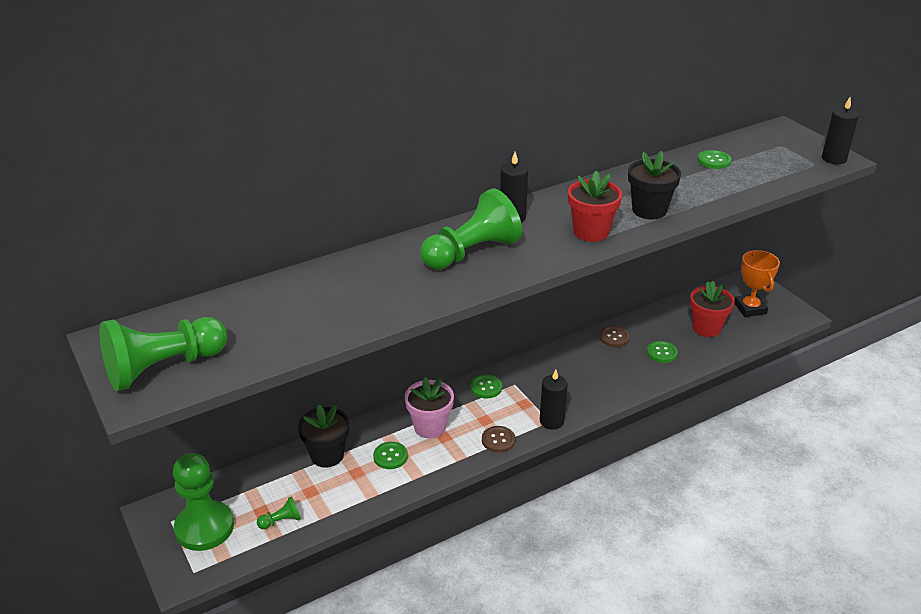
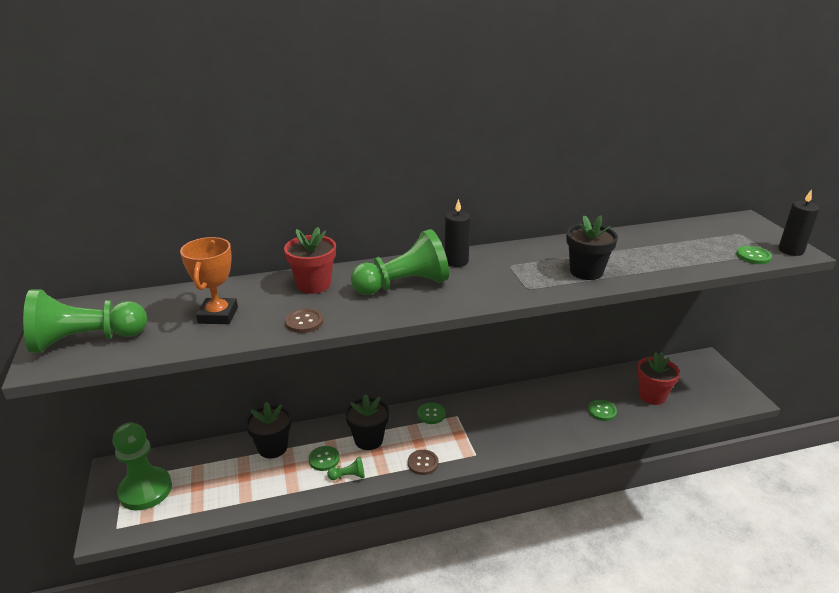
camera: 15 degrees right, 5 degrees down
(281, 521) = (208, 498): green pawn -> green pawn (348, 476)
(430, 427) = (368, 440): pink flower pot -> black flower pot
(551, 421) = (477, 455): black candle -> none
(591, 232) = (522, 283): red flower pot -> red flower pot (313, 285)
(614, 337) = (562, 390): brown button -> brown button (304, 322)
(714, 161) = (667, 238): green button -> green button (753, 256)
(750, 308) = (700, 385): orange trophy -> orange trophy (218, 315)

